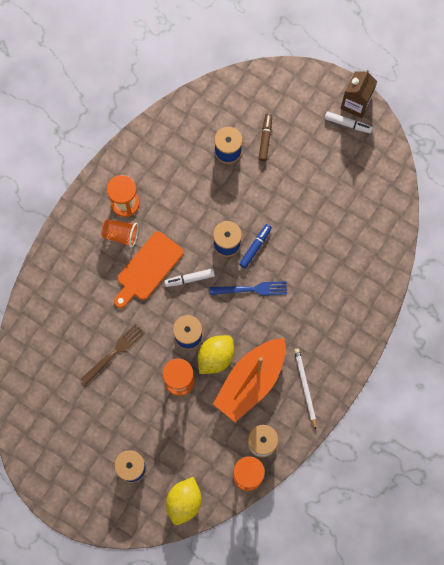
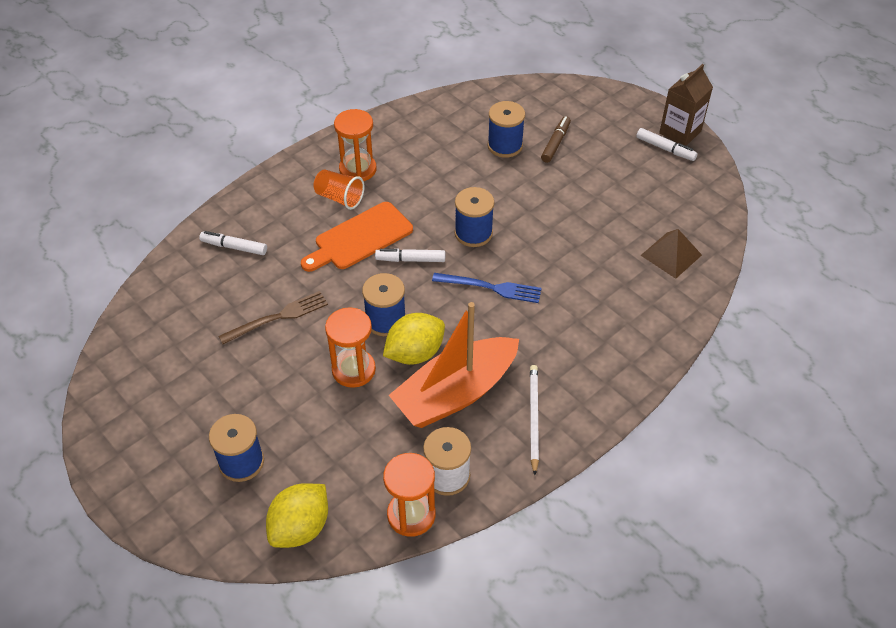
camera: 15 degrees right, 25 degrees down
(61, 300) = (234, 247): none -> white marker
(255, 247) = (510, 244): blue marker -> none
(369, 228) = (671, 255): none -> brown pyramid

